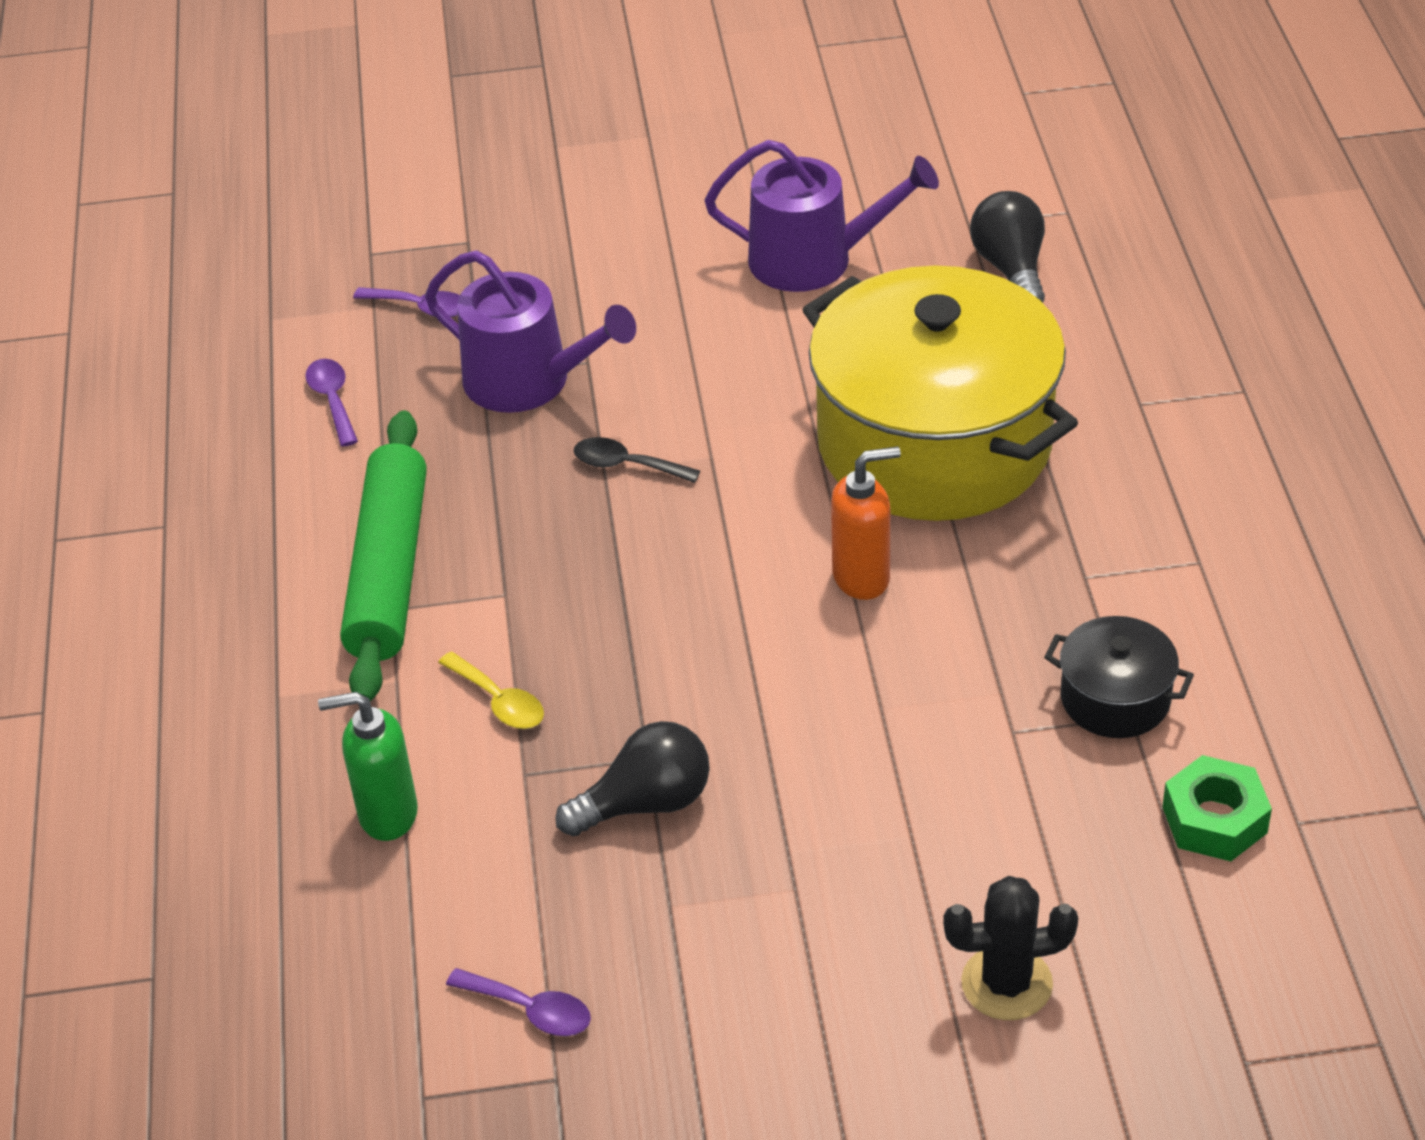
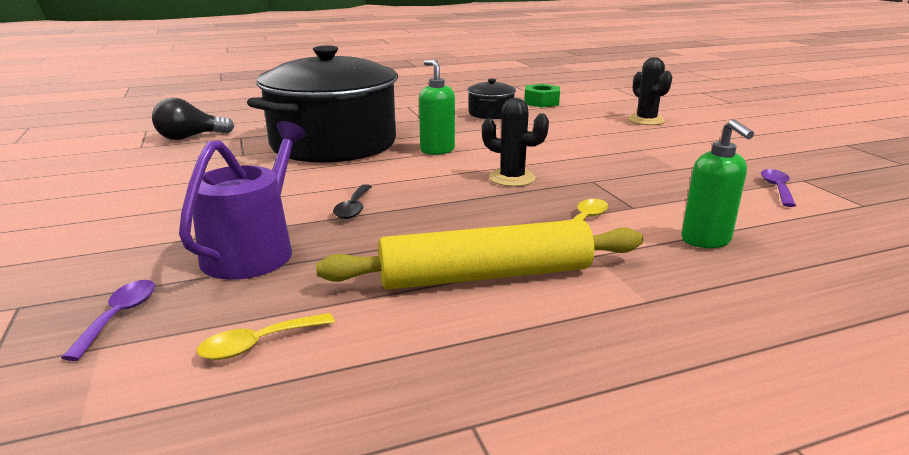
camera: 105 degrees left, 20 degrees down
(332, 400) = (258, 344): purple spoon -> yellow spoon
(388, 570) = (485, 275): green rolling pin -> yellow rolling pin
(645, 803) = (623, 178): black light bulb -> none
(689, 654) = (512, 178): none -> black cactus
(814, 259) = (151, 177): purple watering can -> none
(862, 577) = (437, 150): orange soap dispenser -> green soap dispenser
(934, 444) = (334, 144): yellow pot -> black pot

